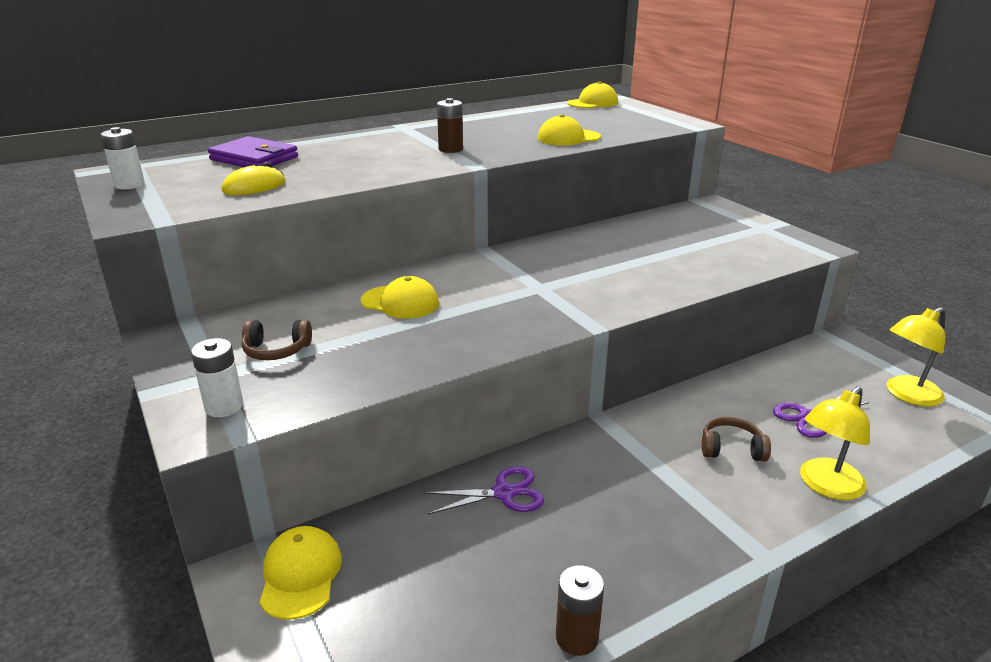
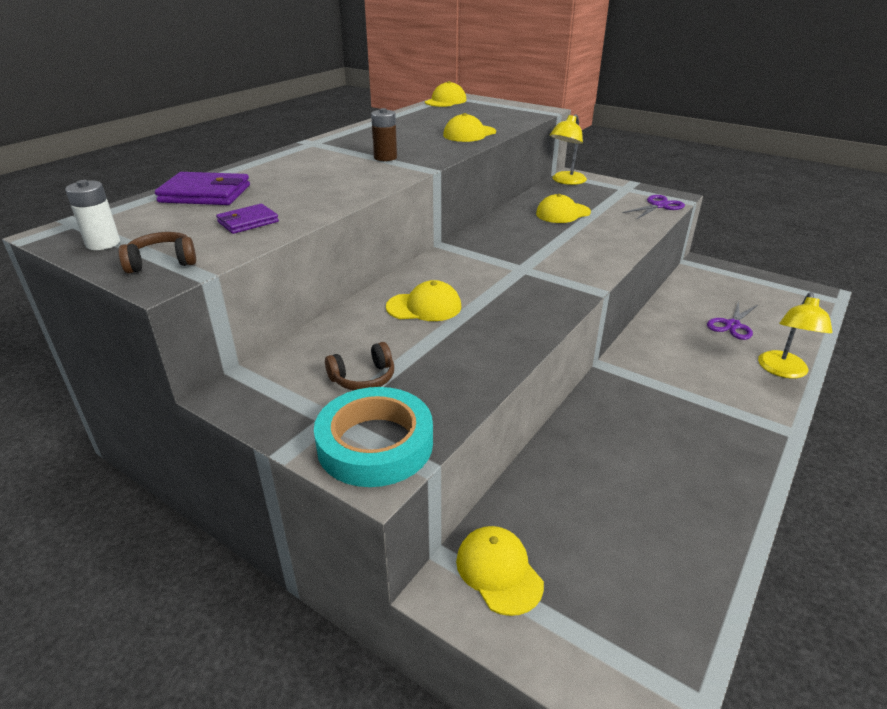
camera: 25 degrees left, 5 degrees up
(224, 406) = (375, 444): white battery -> turquoise tape
(254, 186) = (248, 222): yellow mouse -> purple wallet
(504, 493) = (590, 446): purple scissors -> purple scissors (659, 206)
(576, 637) = (738, 535): brown battery -> none
(652, 241) = (563, 213): none -> yellow cap
(731, 449) = (707, 362): brown headphones -> brown headphones (162, 262)
(907, 395) = (771, 294): yellow lamp -> yellow lamp (565, 181)

